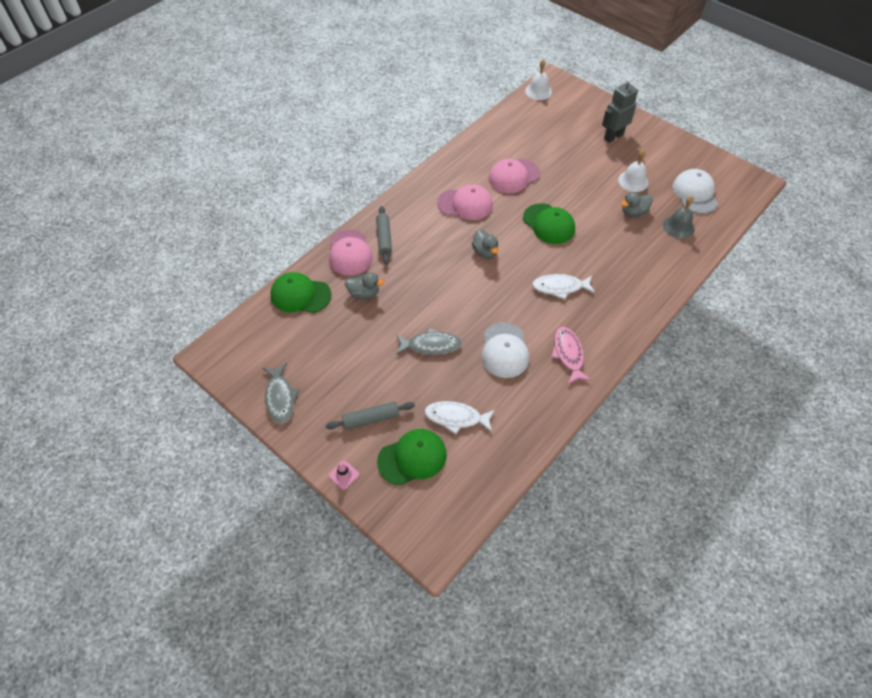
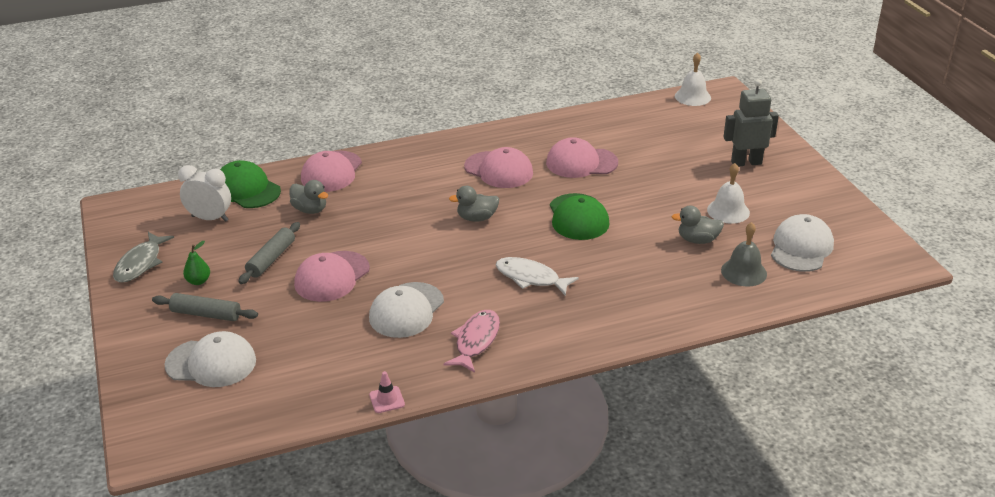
camera: 30 degrees right, 20 degrees down
(296, 333) = (210, 218): none -> white clock
(339, 393) = (198, 281): none -> green pear
(344, 475) = (131, 349): pink traffic cone -> pink traffic cone (387, 400)
(384, 239) = (379, 172): grey rolling pin -> grey rolling pin (271, 259)
(412, 458) = (211, 363): green cap -> white cap
(431, 345) = (332, 277): grey fish -> pink cap
(456, 418) = (292, 348): white fish -> none
(485, 252) = (476, 218): grey duck -> grey duck turned 75 degrees clockwise

